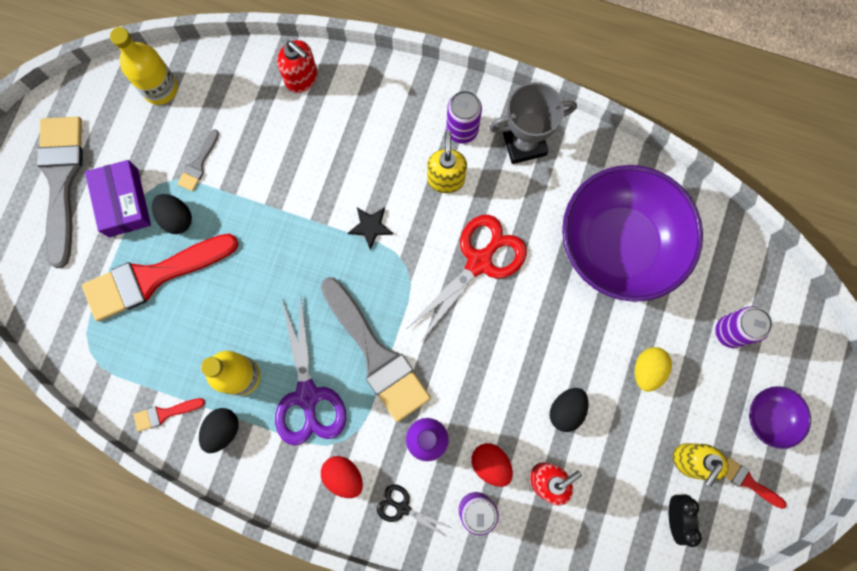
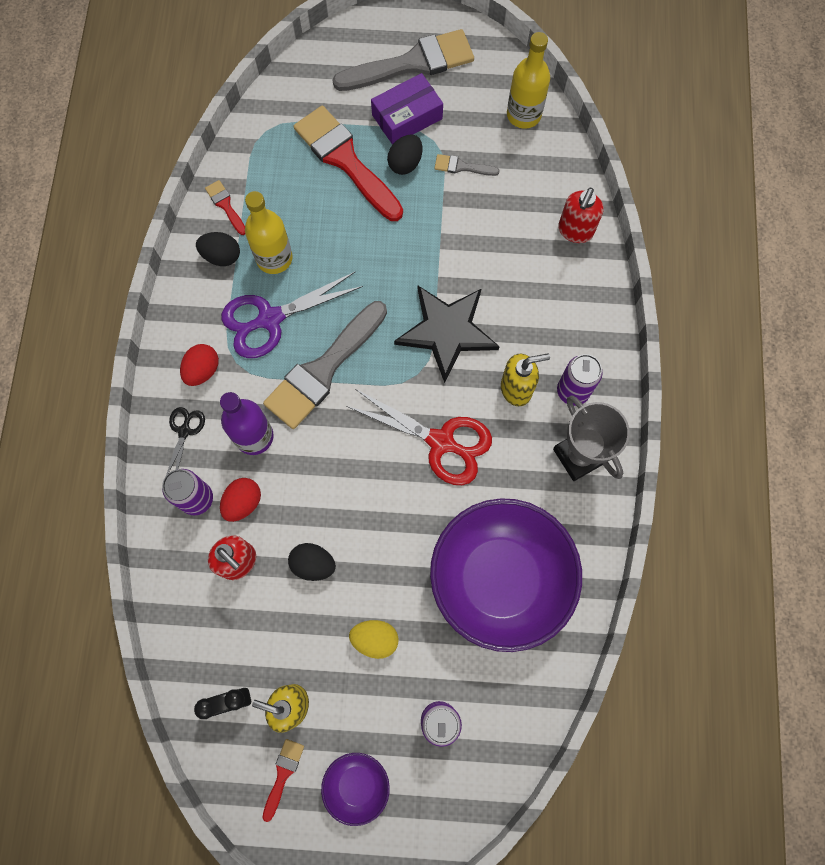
camera: 75 degrees right, 5 degrees down
(370, 227) = (447, 331): black star -> black star, size x2.28

